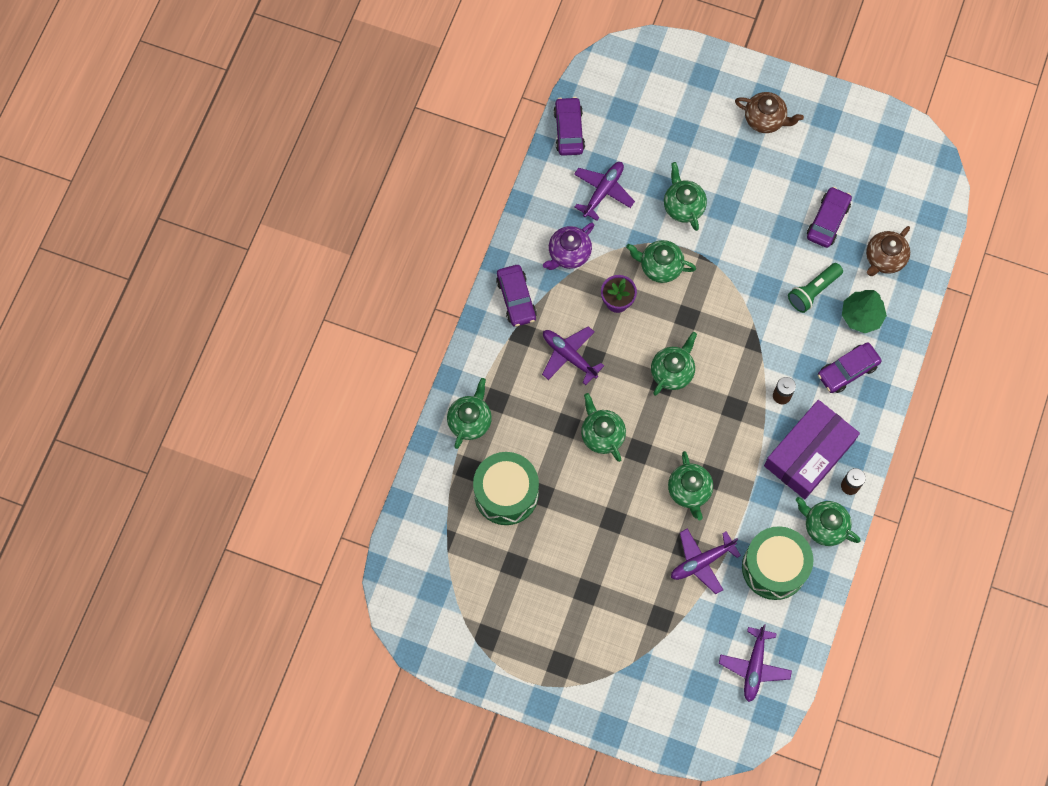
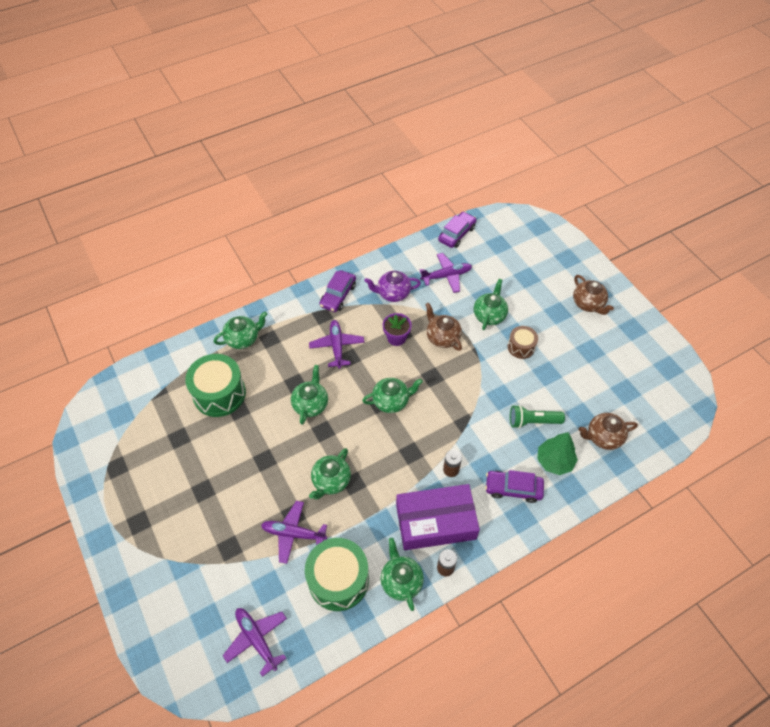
camera: 40 degrees right, 15 degrees down
(660, 266) = (442, 337): green teapot -> brown teapot
(741, 219) = (521, 347): none -> brown drum
(754, 666) = (256, 639): purple plane -> purple plane turned 90 degrees clockwise
(827, 221) = (581, 387): purple car -> none

